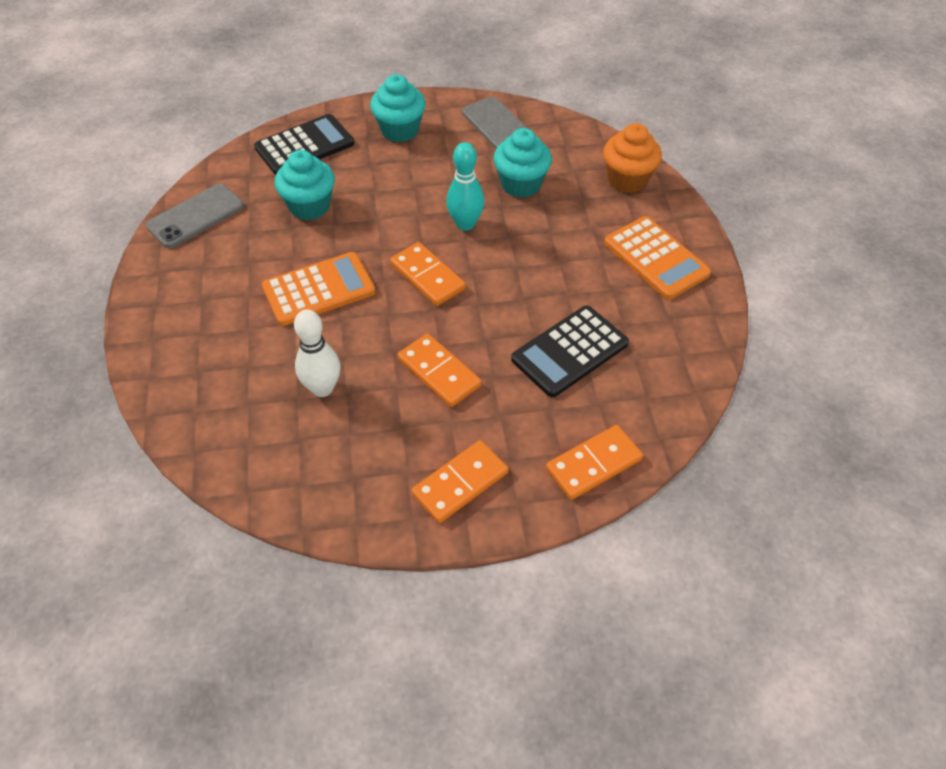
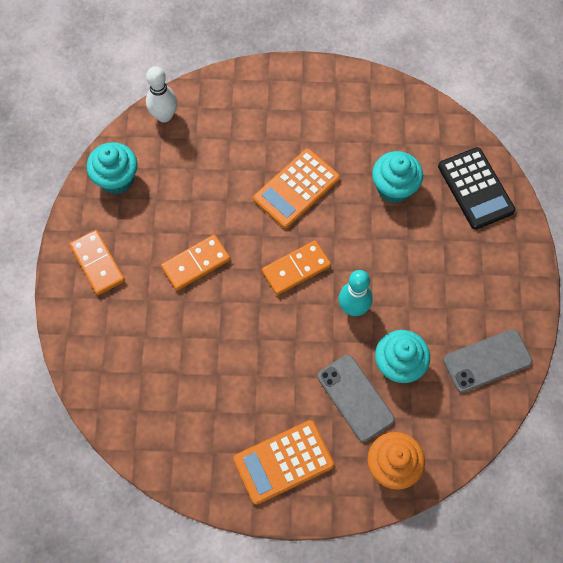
camera: 100 degrees right, 15 degrees up
(195, 216) = (394, 105): grey phone -> grey phone (355, 397)
(319, 290) = (296, 189): orange calculator -> orange calculator turned 60 degrees clockwise
(322, 388) = (199, 185): white bowling pin -> white bowling pin (164, 116)
(400, 130) = (490, 270): turquoise cupcake -> turquoise cupcake (116, 179)
(569, 351) = (195, 362): black calculator -> none
(593, 464) = (89, 355): orange domino -> none

